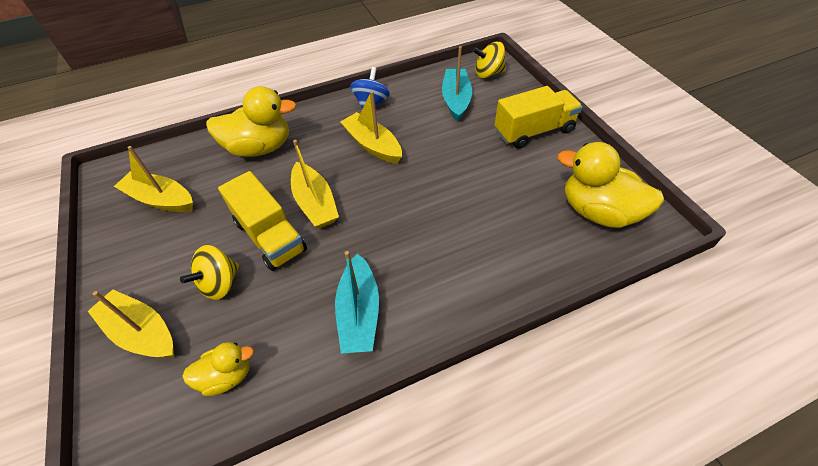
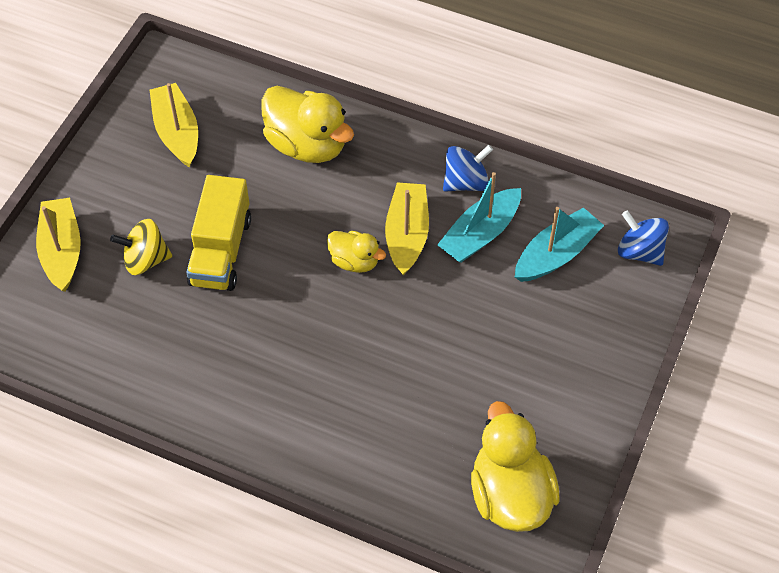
camera: 45 degrees right, 5 degrees up
(227, 376) = (82, 340): yellow duck -> yellow duck (354, 261)
(315, 203) = (288, 252): yellow boat -> none
(359, 312) = (212, 381): turquoise boat -> turquoise boat (480, 234)
(488, 73) = (639, 251): yellow spinning top -> blue spinning top
(534, 131) = (579, 364): yellow truck -> none

